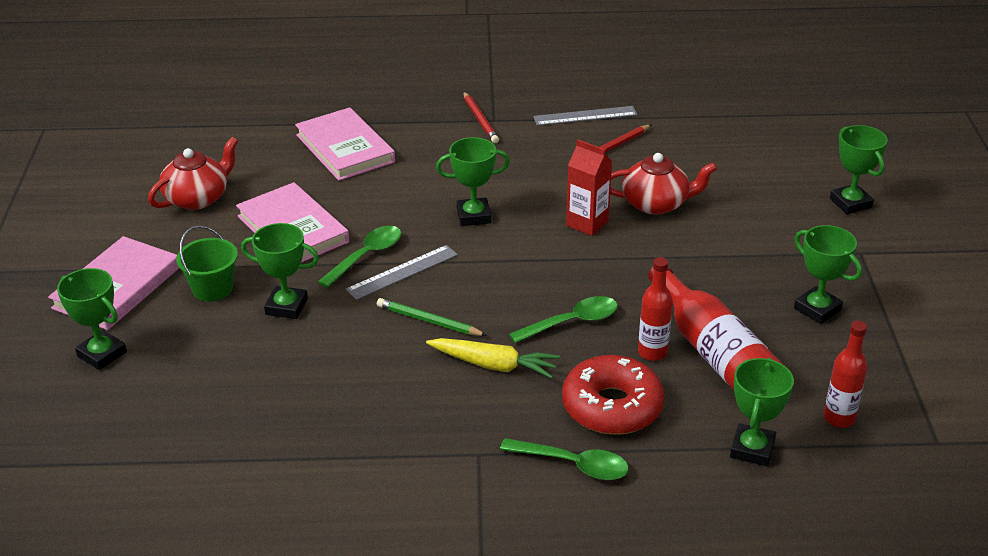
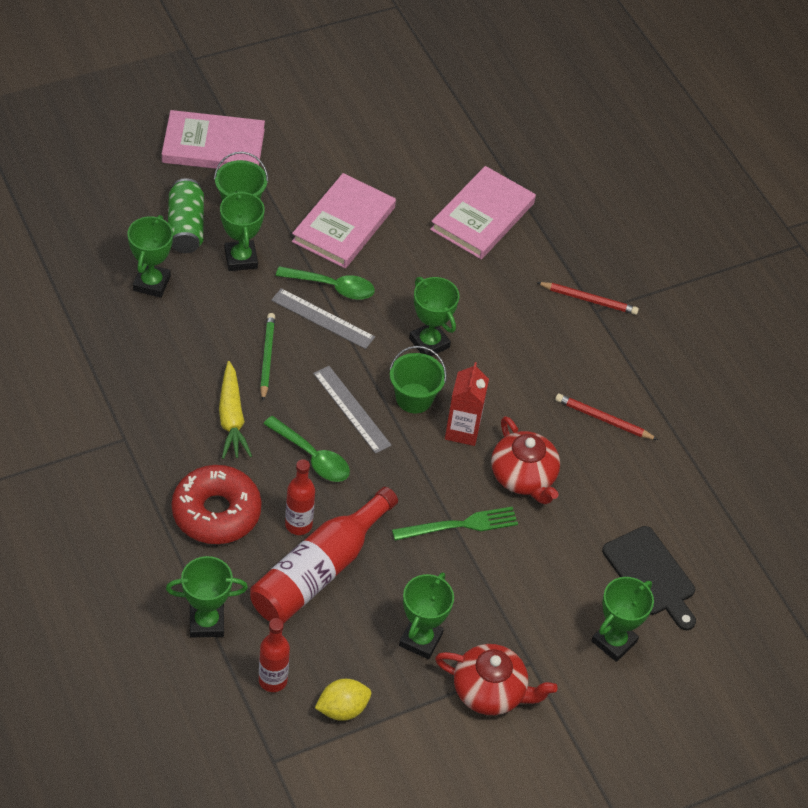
camera: 60 degrees right, 15 degrees up
(102, 354) = (134, 171): green trophy -> green trophy (151, 283)
(197, 198) = (353, 146): red teapot -> red teapot (490, 691)
(214, 335) = (186, 227): none -> green can
(480, 120) = (589, 300): red pencil -> red pencil turned 120 degrees counterclockwise
(534, 241) = (414, 398): none -> green bucket
(573, 465) = (137, 503): green spoon -> none
(585, 116) = (646, 382): grey ruler -> grey ruler (351, 409)
(695, 253) = (460, 525): none -> green fork
(787, 167) = (651, 575): none -> black cutting board
(885, 379) = (342, 709): none -> yellow lemon

